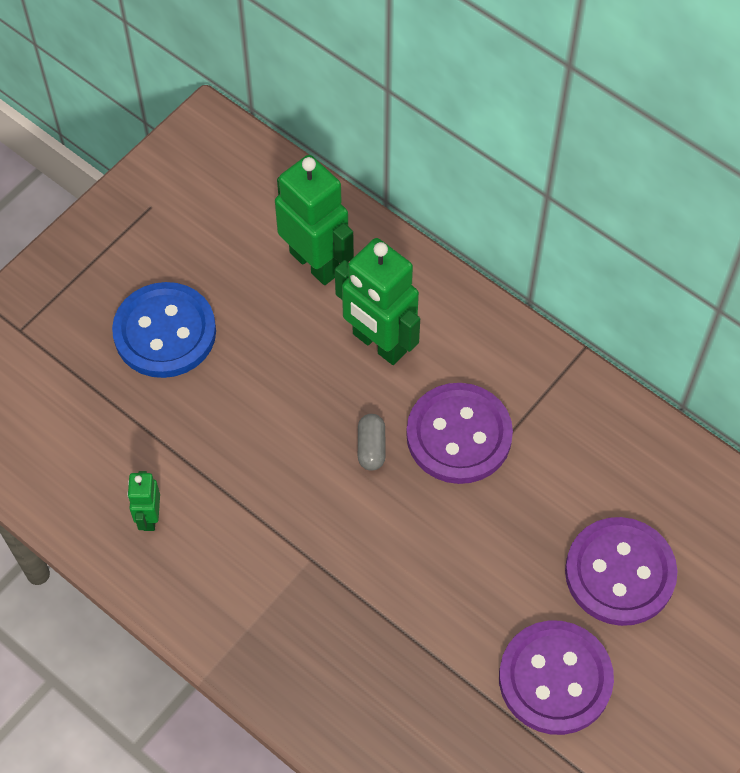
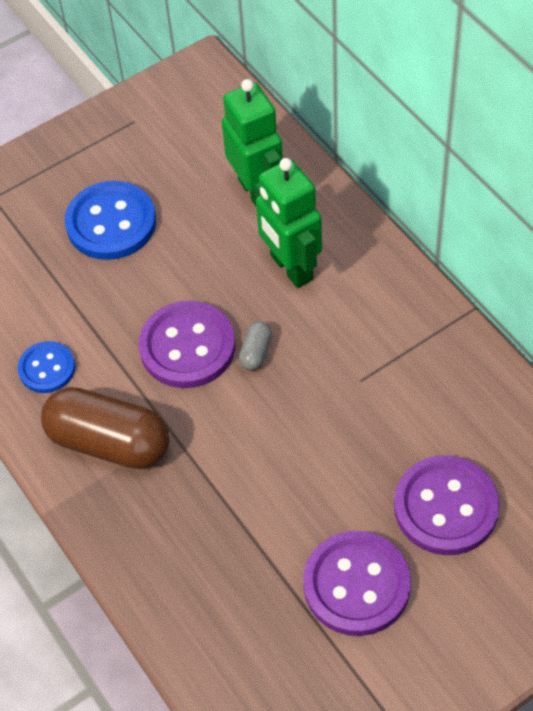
camera: 20 degrees right, 5 degrees down
(149, 517) = (47, 368): green robot -> blue button
(246, 585) = (109, 442): none -> brown capsule
(459, 435) = (336, 358): purple button -> purple button (187, 347)

